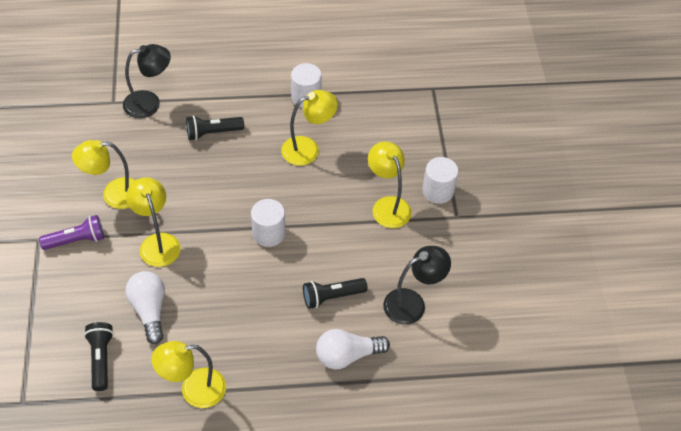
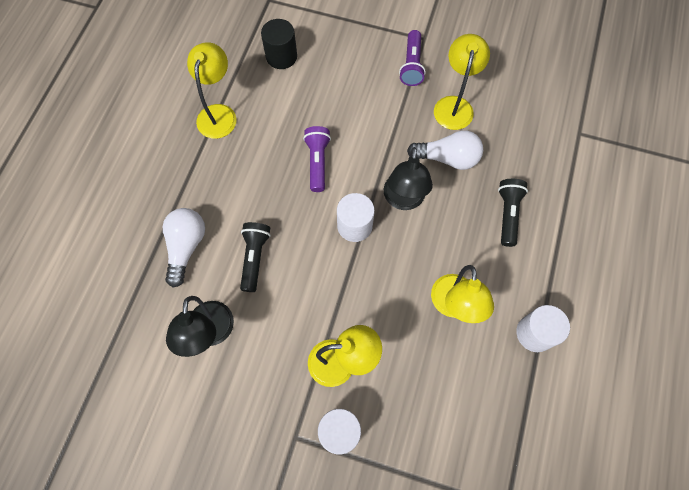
camera: 115 degrees right, 15 degrees up
(101, 359) = (281, 56): black flashlight -> black cylinder
(149, 103) = (569, 166): black lamp -> black lamp (403, 200)
(149, 310) = (312, 101): white light bulb -> white light bulb (447, 158)
(157, 242) = (383, 126): yellow lamp -> none
(217, 282) = (317, 162): none -> purple flashlight

